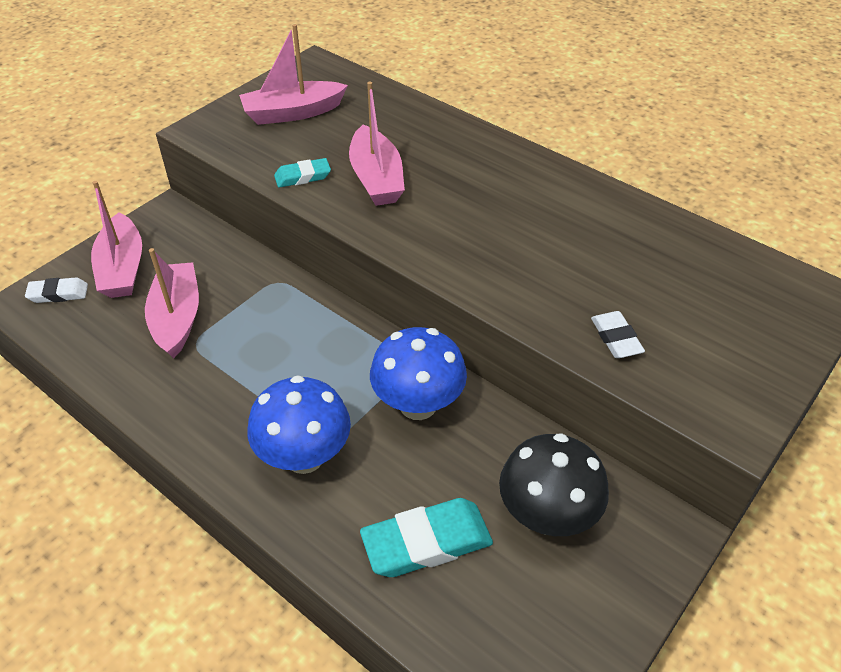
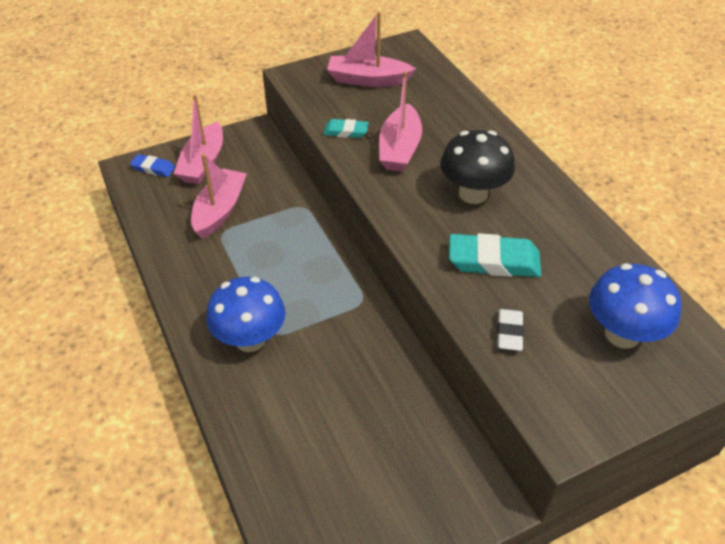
camera: 25 degrees right, 0 degrees up
(58, 294) = (153, 168): white eraser -> blue eraser
(418, 404) = (351, 332): blue mushroom -> blue mushroom (622, 334)
(426, 542) = (299, 433): turquoise eraser -> turquoise eraser (493, 261)
(547, 516) = (398, 450): black mushroom -> black mushroom (473, 194)

